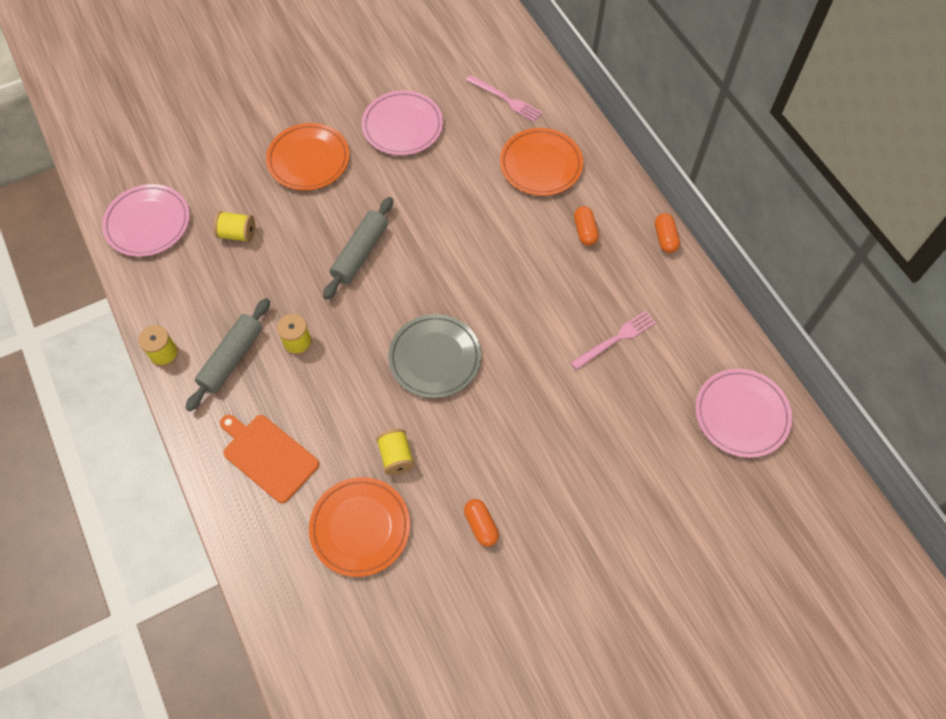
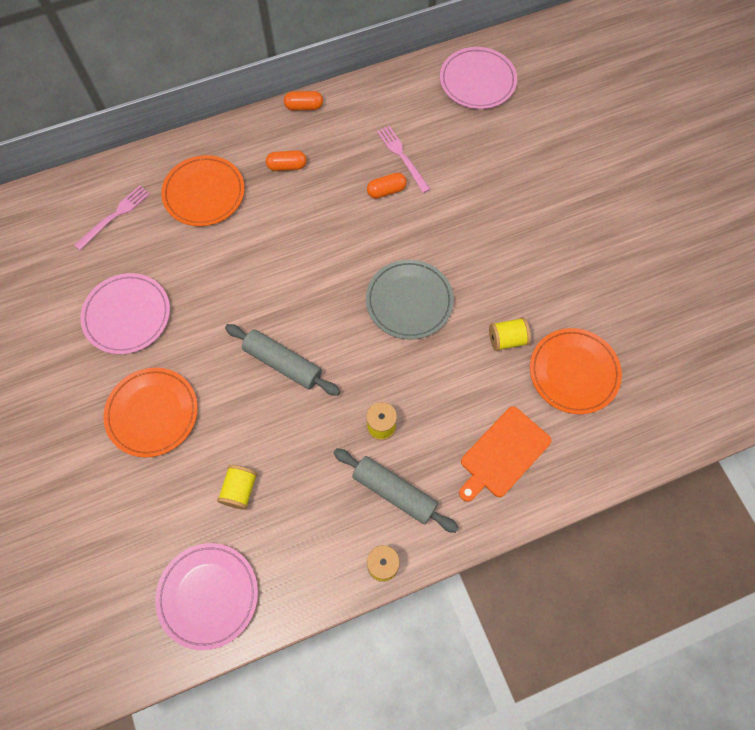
camera: 85 degrees left, 5 degrees up
(481, 525) = (571, 276): orange capsule -> orange capsule (386, 191)

